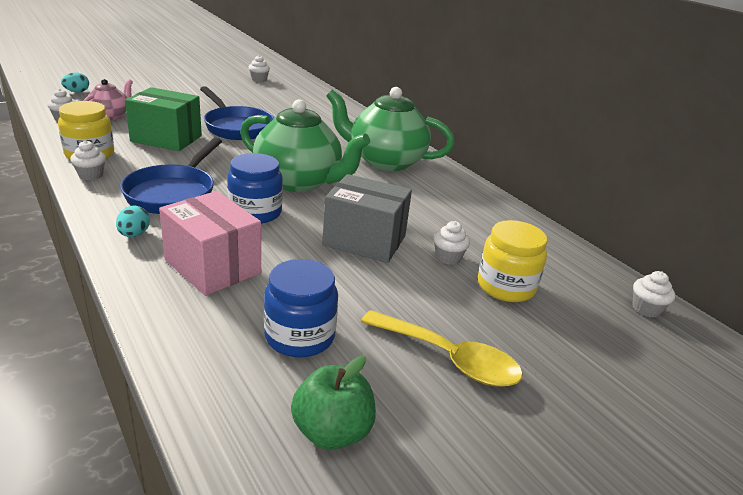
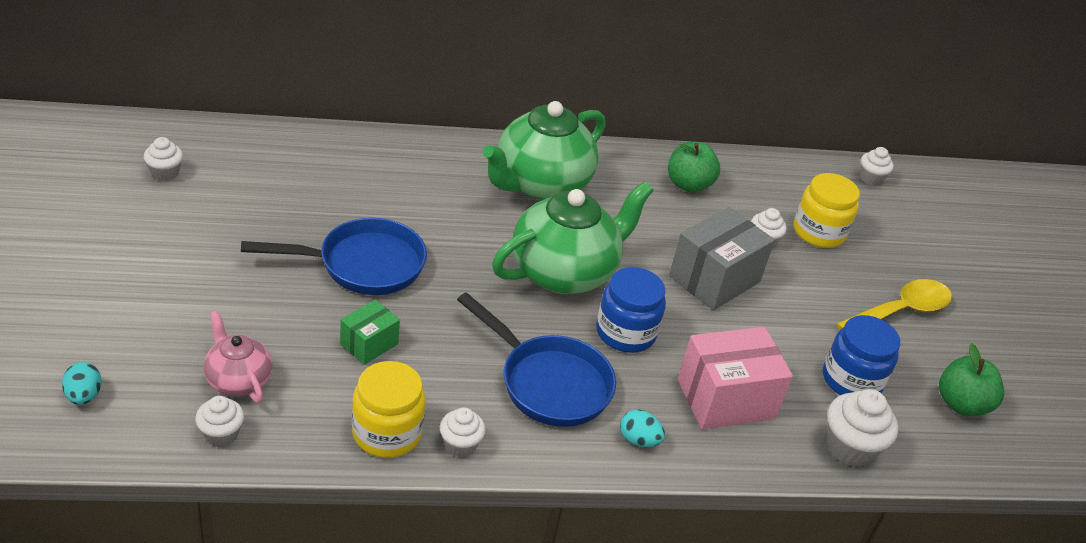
camera: 65 degrees left, 10 degrees up
(166, 138) = (369, 344): green box -> green box, size x0.55
(194, 348) = (850, 447): none -> white cupcake
(472, 213) = (688, 185): none -> green apple

